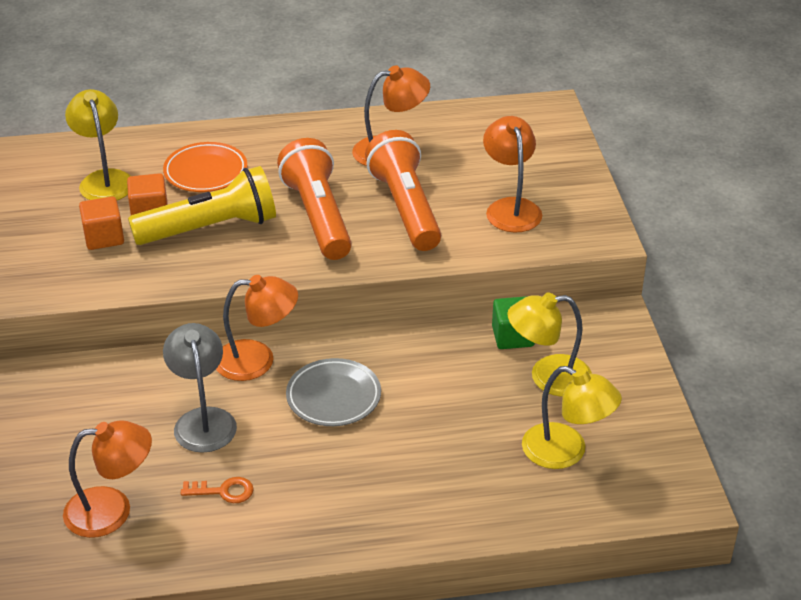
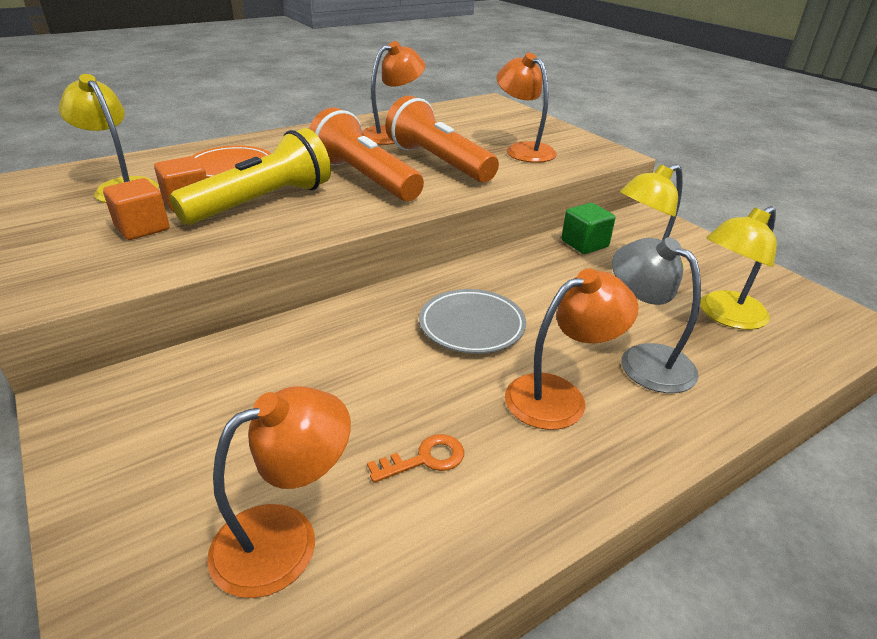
camera: 25 degrees left, 5 degrees down
(203, 420) = (345, 385): grey lamp -> grey lamp (644, 360)
(257, 360) = (367, 313): orange lamp -> orange lamp (559, 396)
(566, 452) = (725, 316): yellow lamp -> yellow lamp turned 135 degrees clockwise

